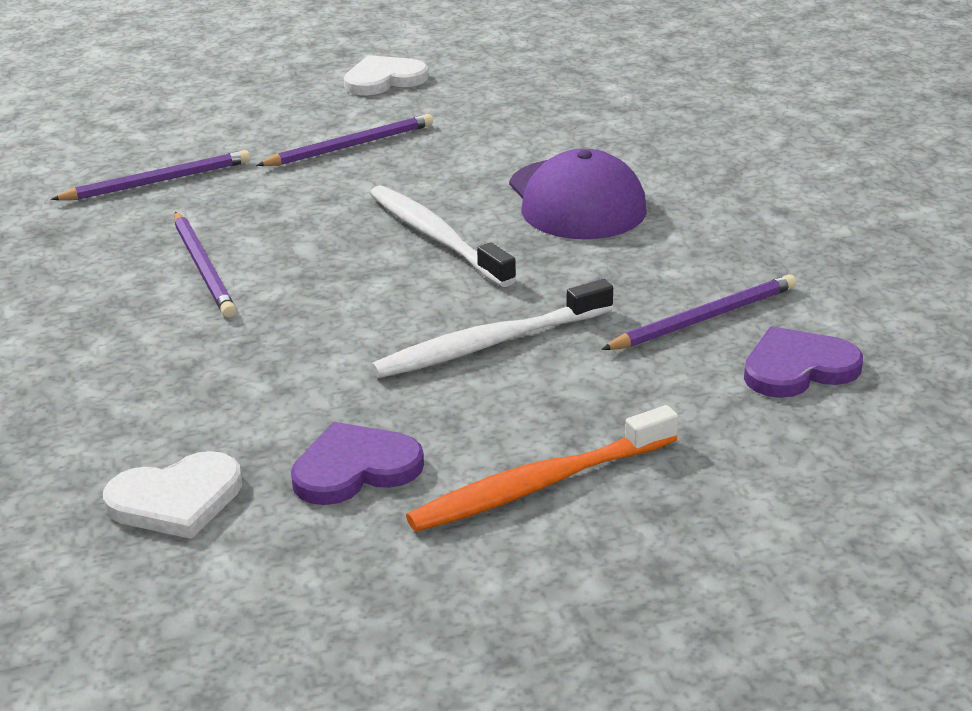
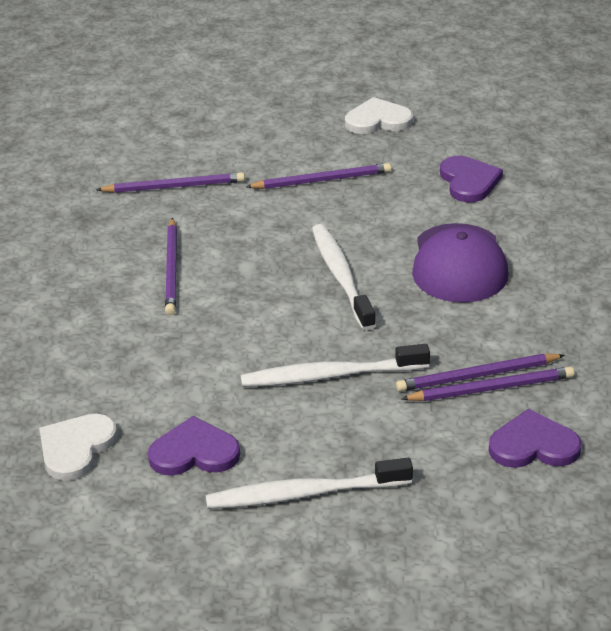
camera: 20 degrees right, 5 degrees up
(176, 499) = (76, 448): white heart -> white heart turned 120 degrees clockwise
(533, 120) = (469, 181): none -> purple heart
(539, 484) = (304, 494): orange toothbrush -> white toothbrush
(677, 309) = (477, 376): none -> purple pencil

